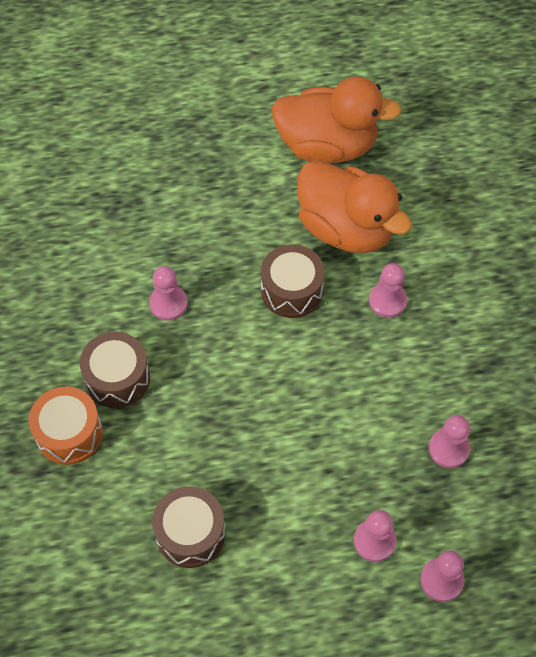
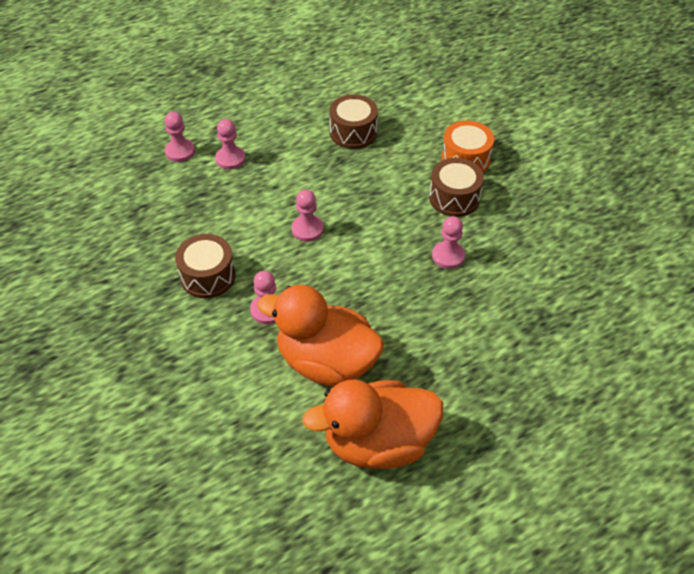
camera: 160 degrees right, 10 degrees down
(291, 290) = (353, 294): brown drum -> brown drum (208, 276)
(448, 449) = (190, 221): pink pawn -> pink pawn (307, 229)

